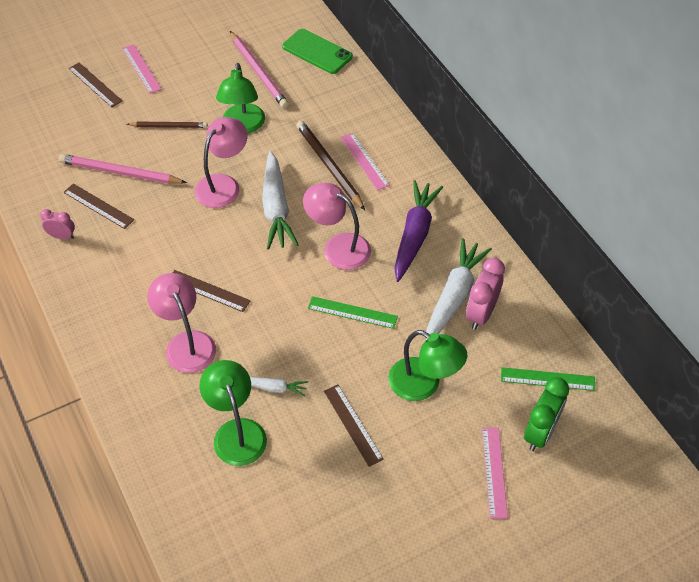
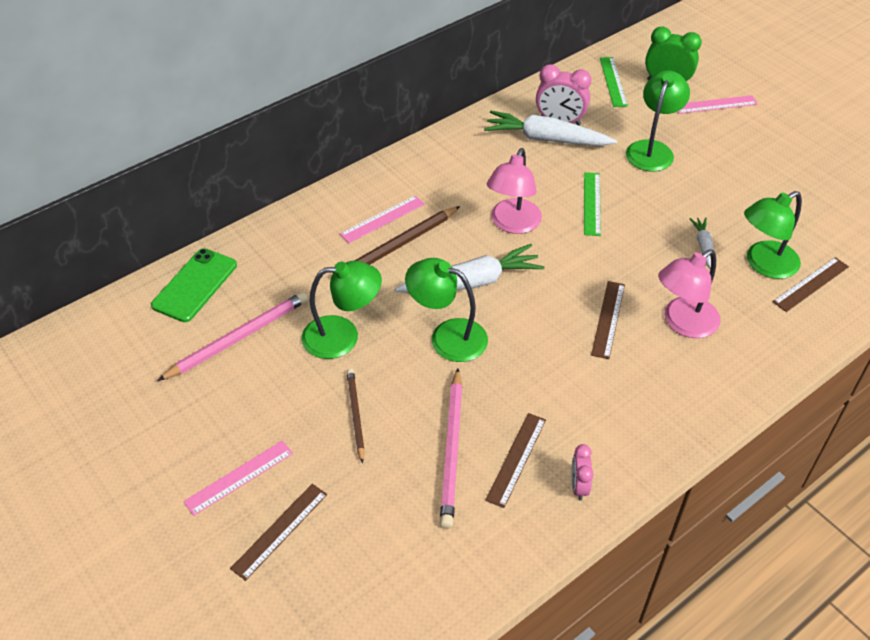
camera: 100 degrees left, 5 degrees down
(223, 184) = (447, 336): pink lamp -> green lamp
(353, 424) = (714, 188): brown ruler -> brown ruler (811, 284)
(414, 235) = (479, 171): purple carrot -> none

